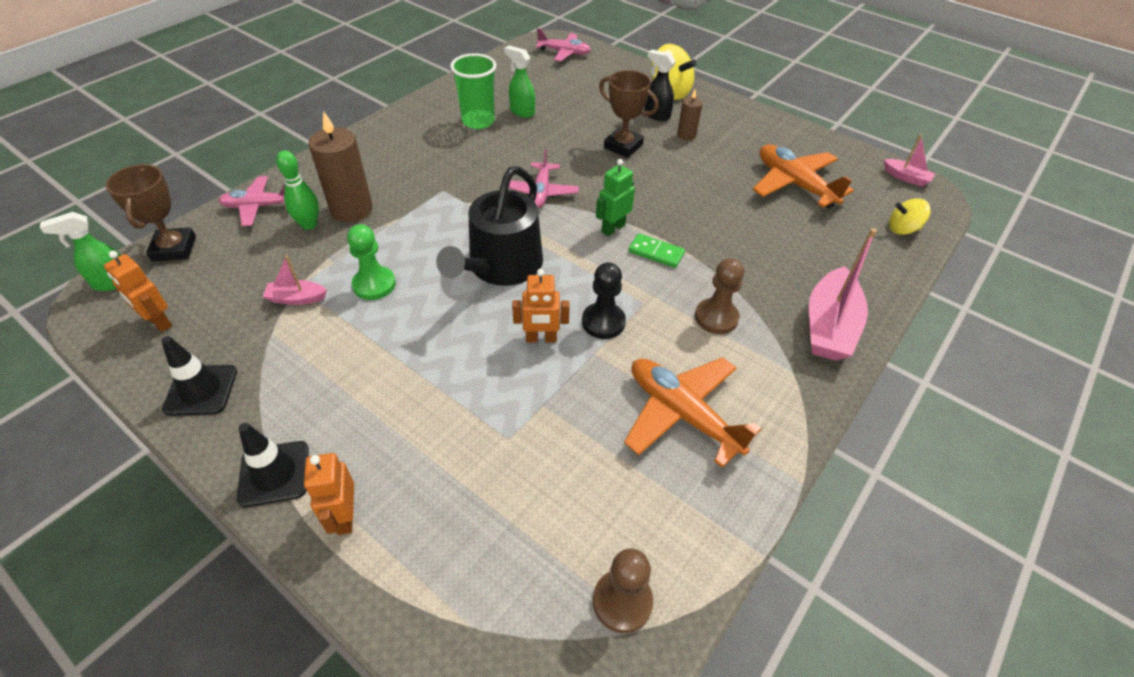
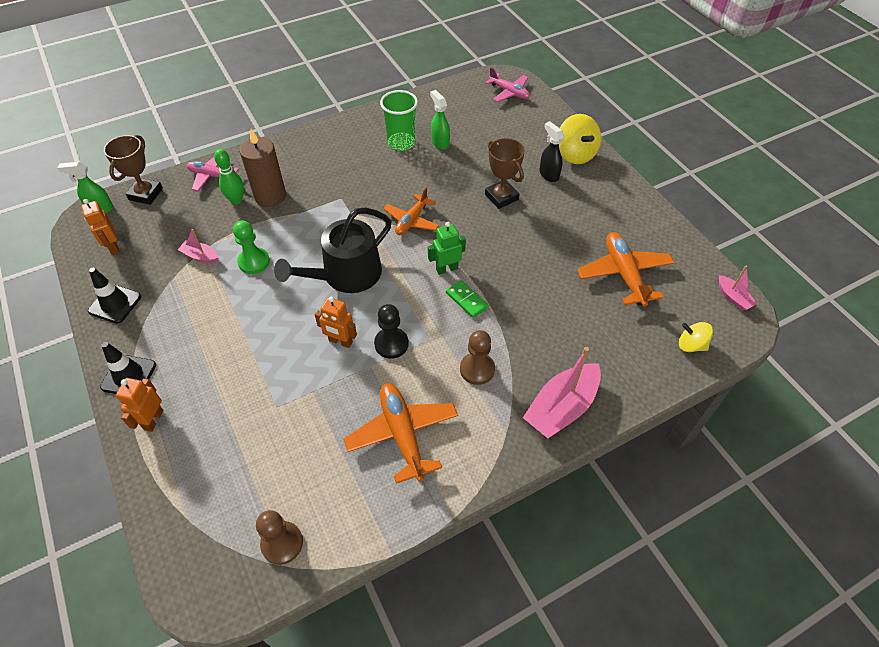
camera: 25 degrees right, 5 degrees up
(541, 192) = (412, 220): pink plane -> orange plane
(686, 135) = (561, 201): brown candle -> none

